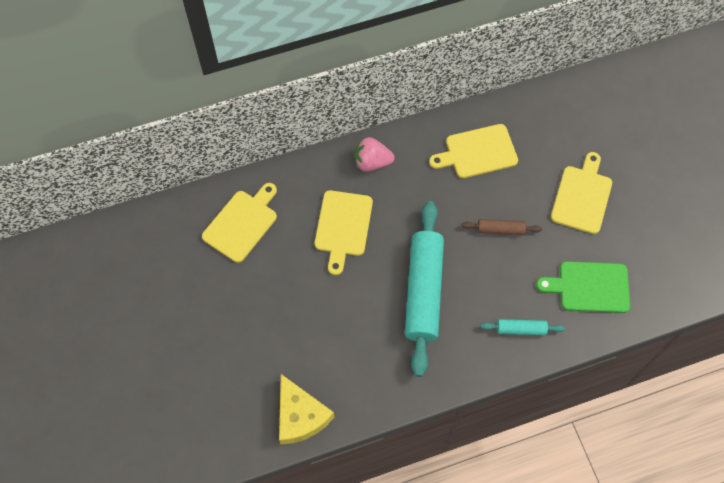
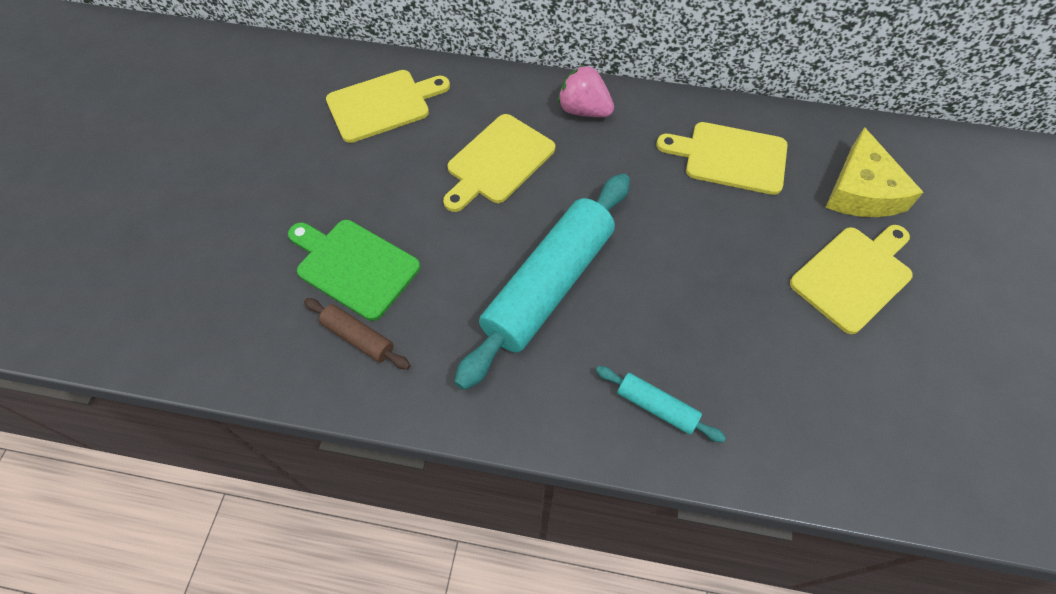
camera: 30 degrees right, 5 degrees down
(300, 416) = (276, 355): yellow cheese -> yellow cheese (862, 190)
(500, 229) = (706, 261): brown rolling pin -> brown rolling pin (358, 337)
(589, 287) = (800, 403): green cutting board -> green cutting board (354, 266)

